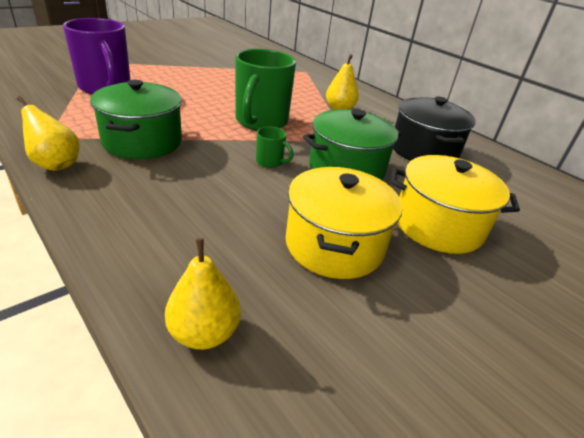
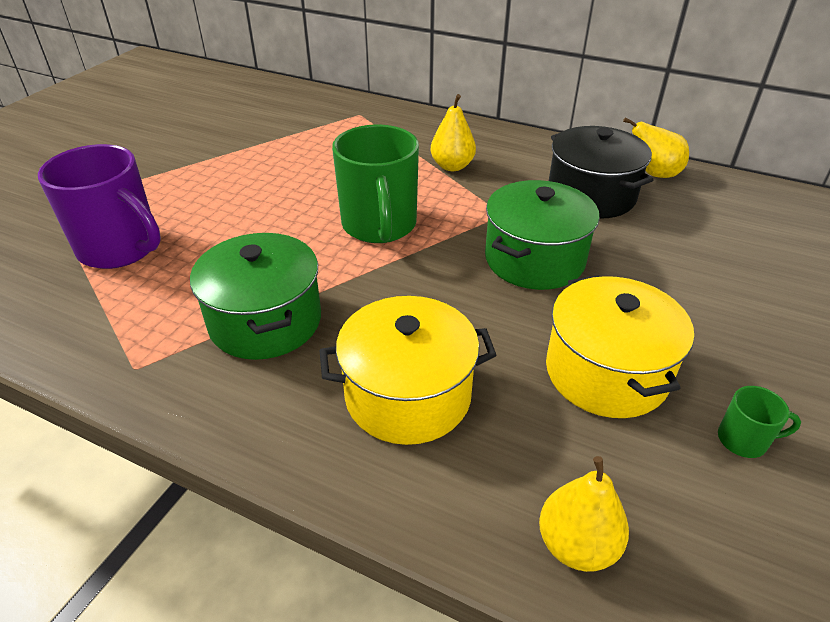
camera: 20 degrees left, 5 degrees up
(55, 164) = (192, 408): yellow pear -> yellow pear (654, 174)
(270, 162) = (445, 286): green mug -> green mug (743, 440)
(438, 225) = (680, 298): yellow pot -> yellow pot (408, 395)

